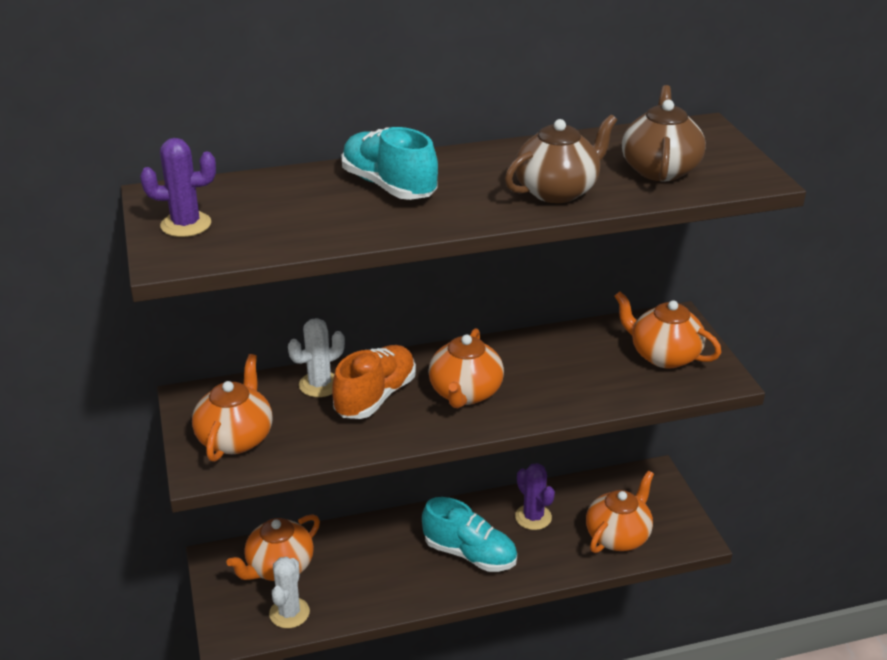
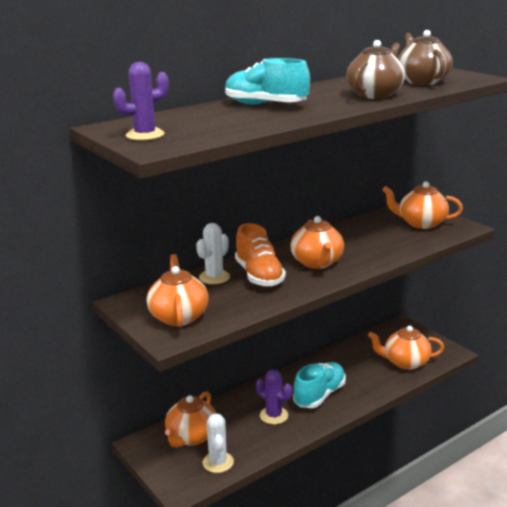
camera: 20 degrees left, 10 degrees down
(375, 397) = (259, 276): orange shoe -> orange shoe turned 150 degrees clockwise
(470, 554) = (319, 395): turquoise shoe -> turquoise shoe turned 60 degrees counterclockwise
(533, 517) = (345, 365): purple cactus -> purple cactus (274, 415)
(618, 536) = (405, 362): orange teapot -> orange teapot turned 105 degrees counterclockwise

